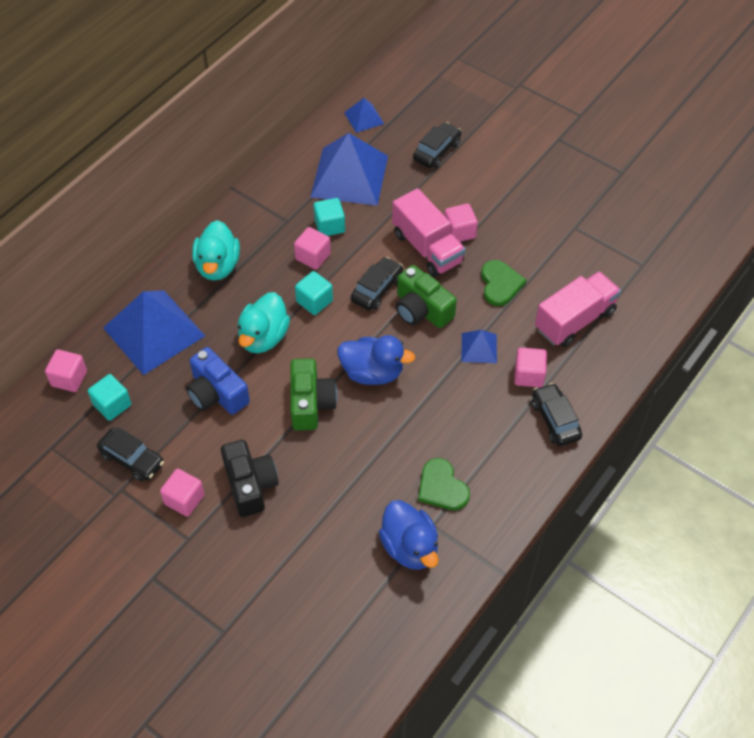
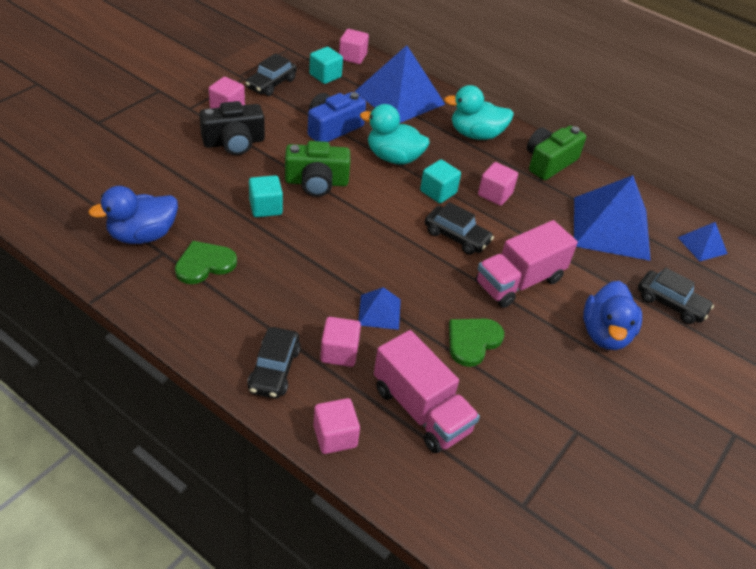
camera: 85 degrees right, 10 degrees down
(329, 226) = (537, 208): turquoise cube -> turquoise cube (265, 207)
(372, 372) = (349, 225): blue duck -> blue duck (605, 334)
(422, 309) = (431, 269): green camera -> green camera (549, 162)
(459, 232) = (548, 312): pink cube -> pink cube (335, 436)
(500, 284) = (472, 341): green heart -> green heart turned 135 degrees clockwise
(555, 420) = (274, 370): black car -> black car turned 120 degrees clockwise

